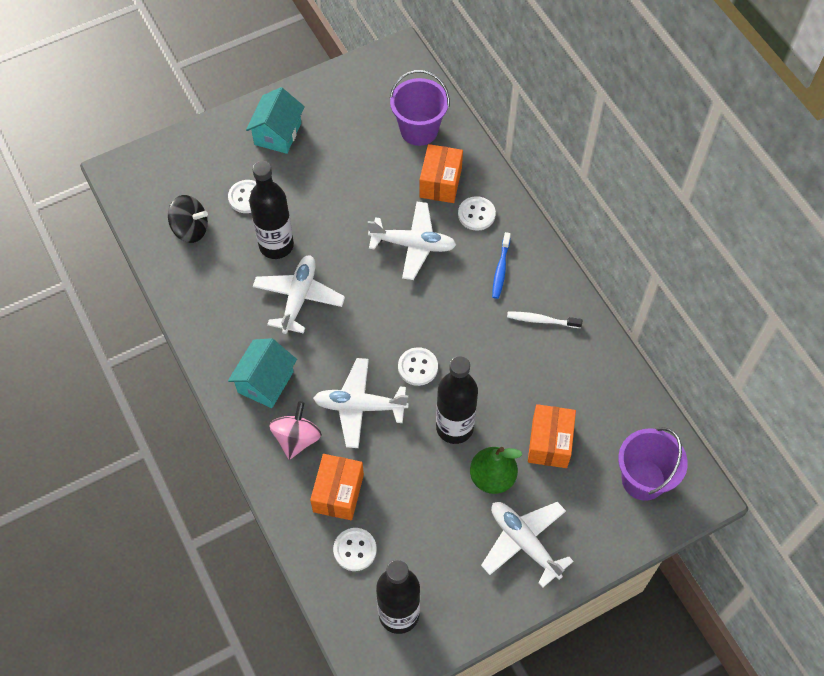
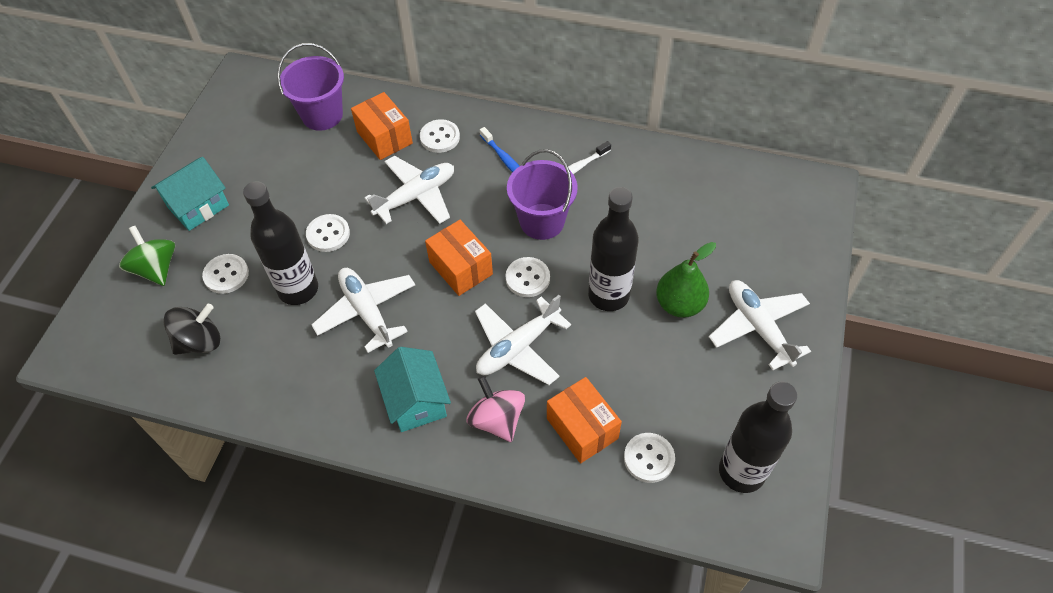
camera: 45 degrees left, 5 degrees down
(213, 157) = (156, 269): none -> green spinning top
(277, 134) = (198, 206): turquoise house -> turquoise house turned 75 degrees clockwise
(332, 223) = (328, 234): none -> white button
(524, 542) = (758, 327): white plane -> white plane turned 60 degrees clockwise
(549, 443) = (687, 243): orange box -> orange box (461, 268)
(643, 479) = (776, 210): purple bucket -> purple bucket (542, 221)

